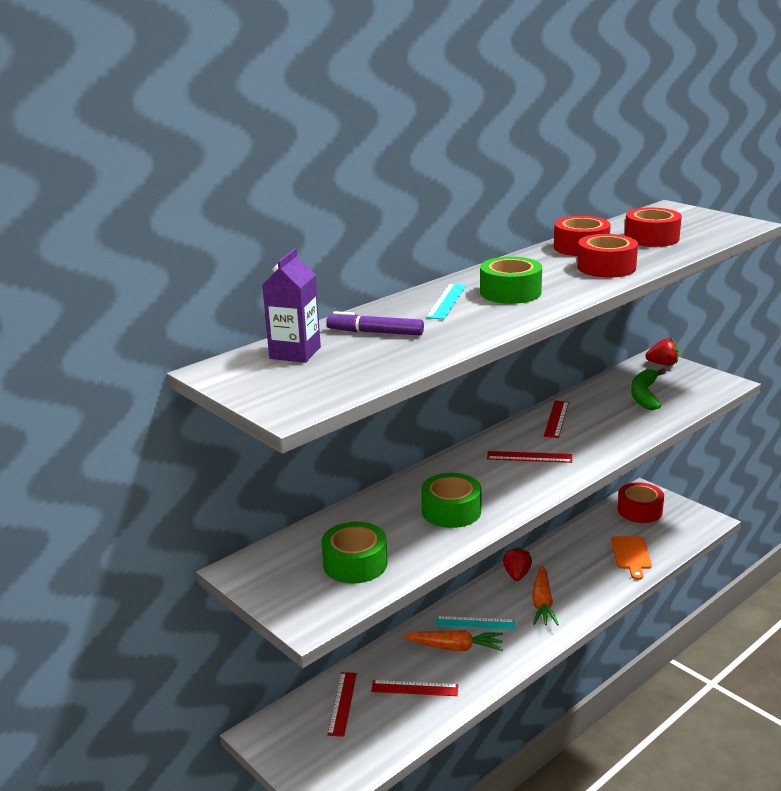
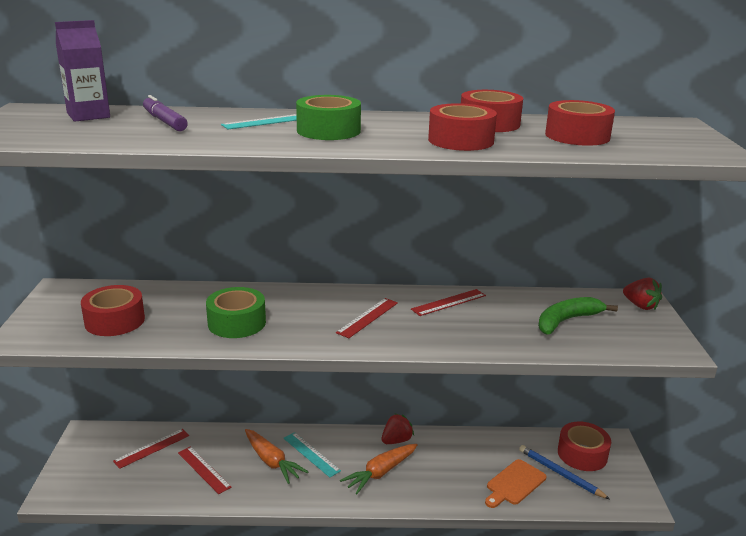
camera: 40 degrees right, 0 degrees up
(355, 563) = (115, 321): green tape -> red tape
(529, 457) = (367, 317): red ruler -> red ruler turned 75 degrees clockwise
(646, 531) = (560, 474): none -> blue pencil

